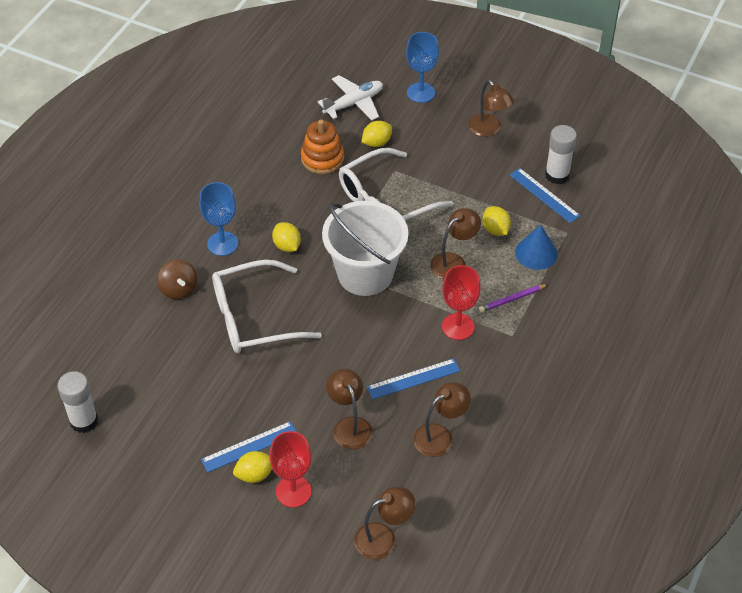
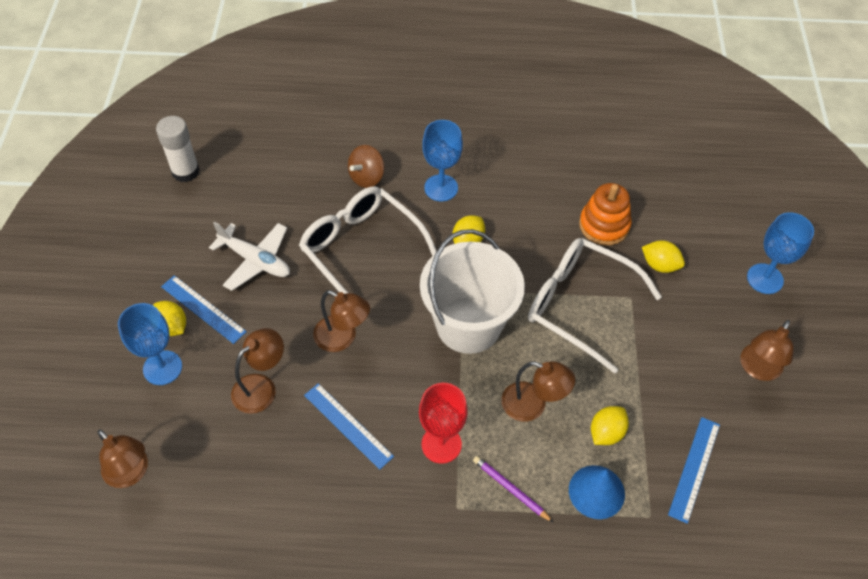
camera: 65 degrees right, 5 degrees up
(293, 491) = (162, 368): red goblet -> blue goblet
(354, 103) = (702, 223): white plane -> white plane (255, 260)
(440, 436) = (282, 481): brown lamp -> brown lamp (342, 338)
(557, 175) = (737, 472): white glue stick -> none

